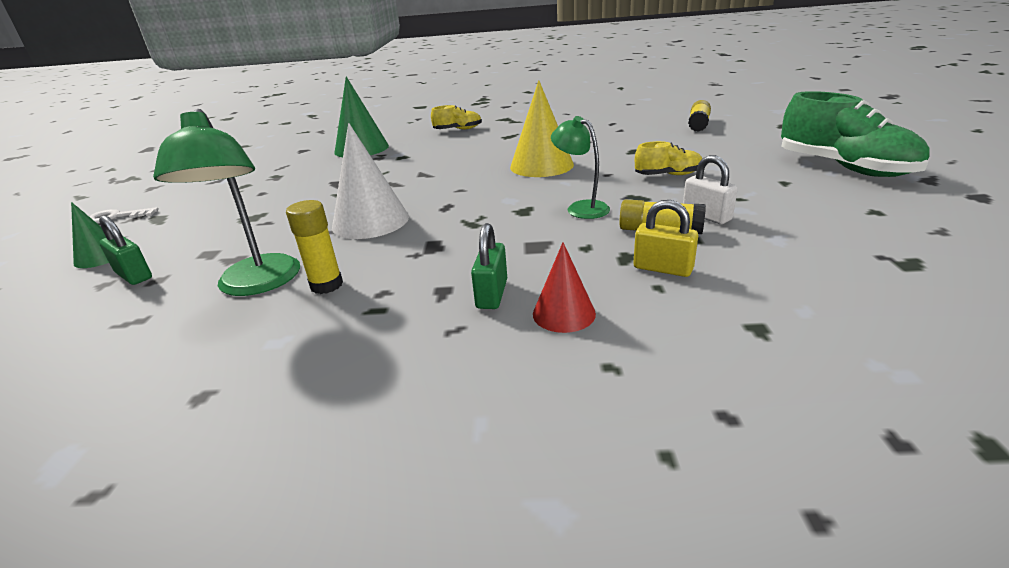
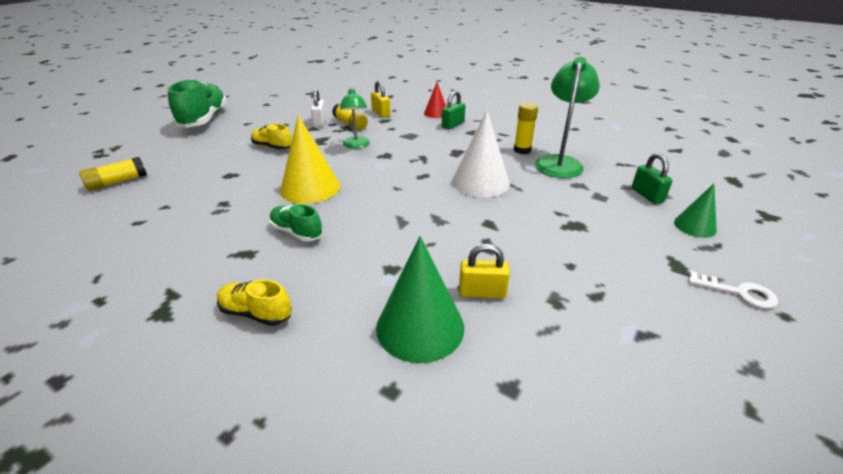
camera: 150 degrees left, 5 degrees up
(330, 166) = (482, 292): none -> yellow padlock
(495, 149) = (297, 232): none -> green shoe

